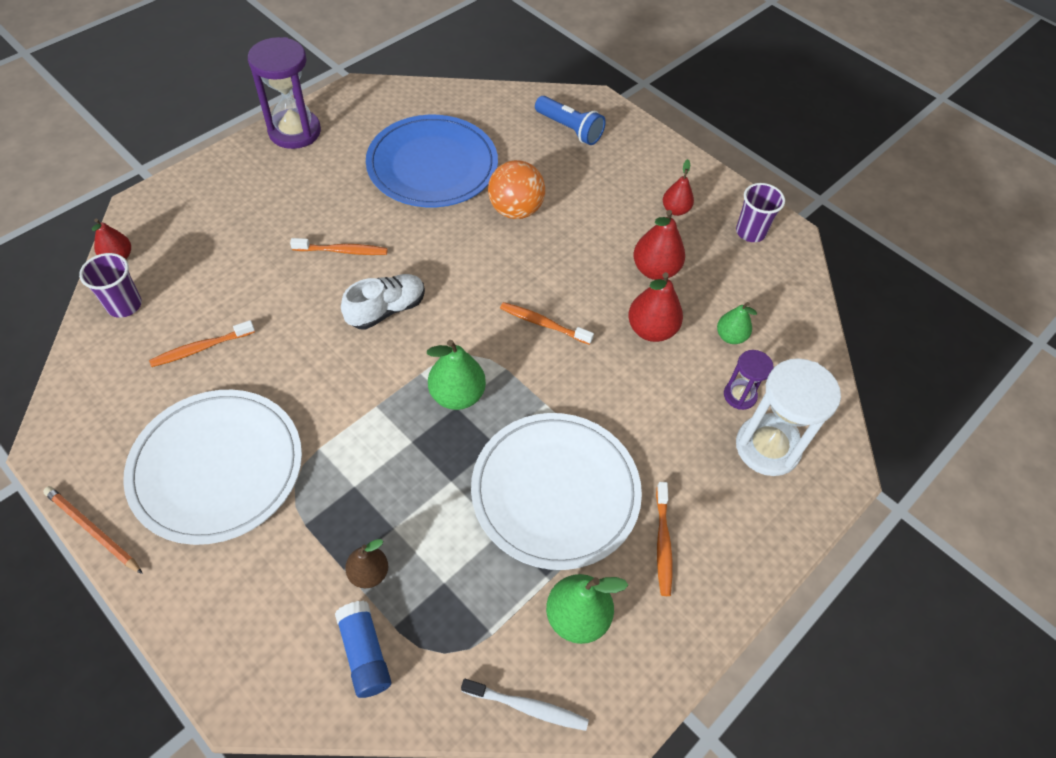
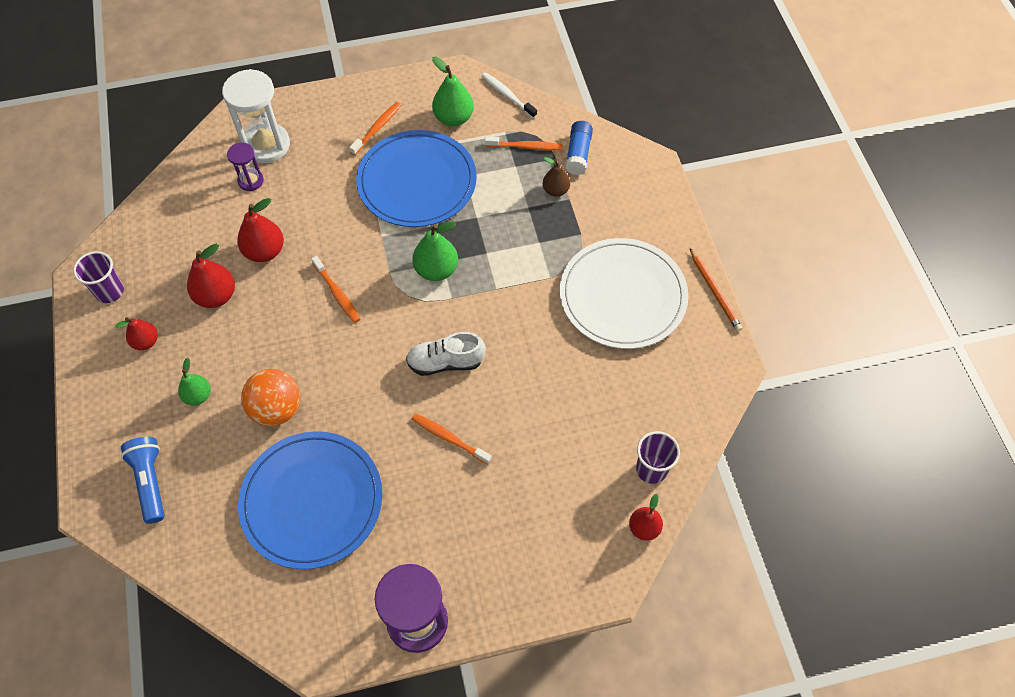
camera: 145 degrees left, 5 degrees up
(201, 348) = (602, 396): orange toothbrush -> orange toothbrush (525, 147)
(555, 491) = (417, 182): white plate -> blue plate
(730, 336) = (215, 220): green pear -> green pear (198, 396)

